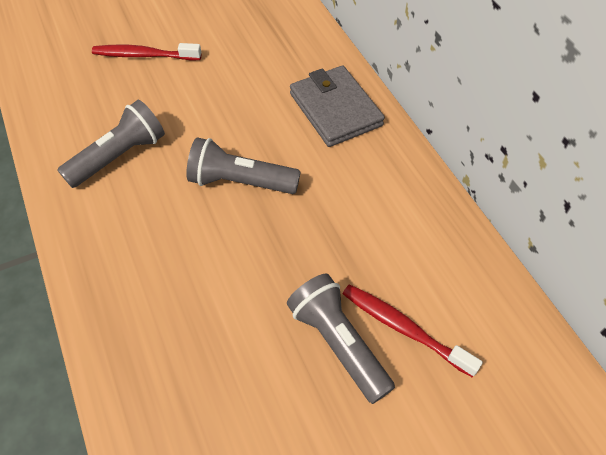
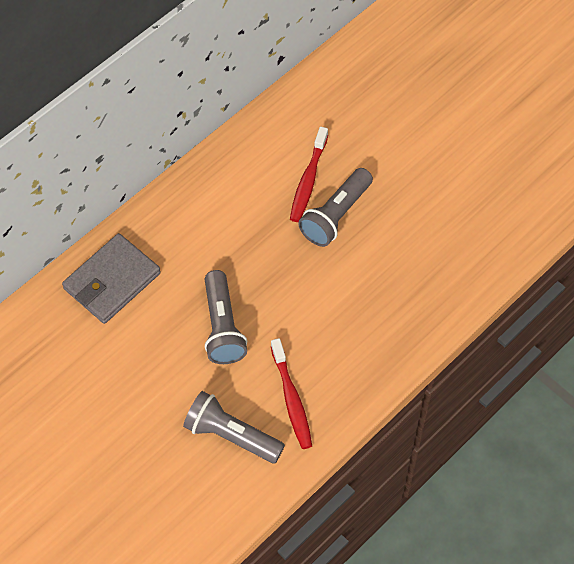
camera: 110 degrees left, 5 degrees up
(144, 55) = (93, 479): red toothbrush -> red toothbrush (291, 399)

